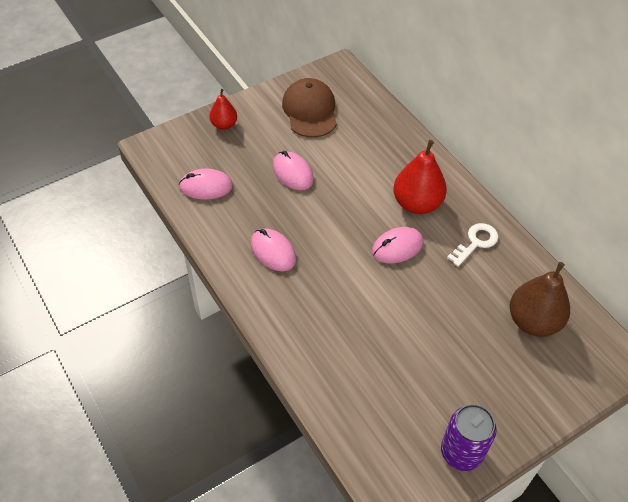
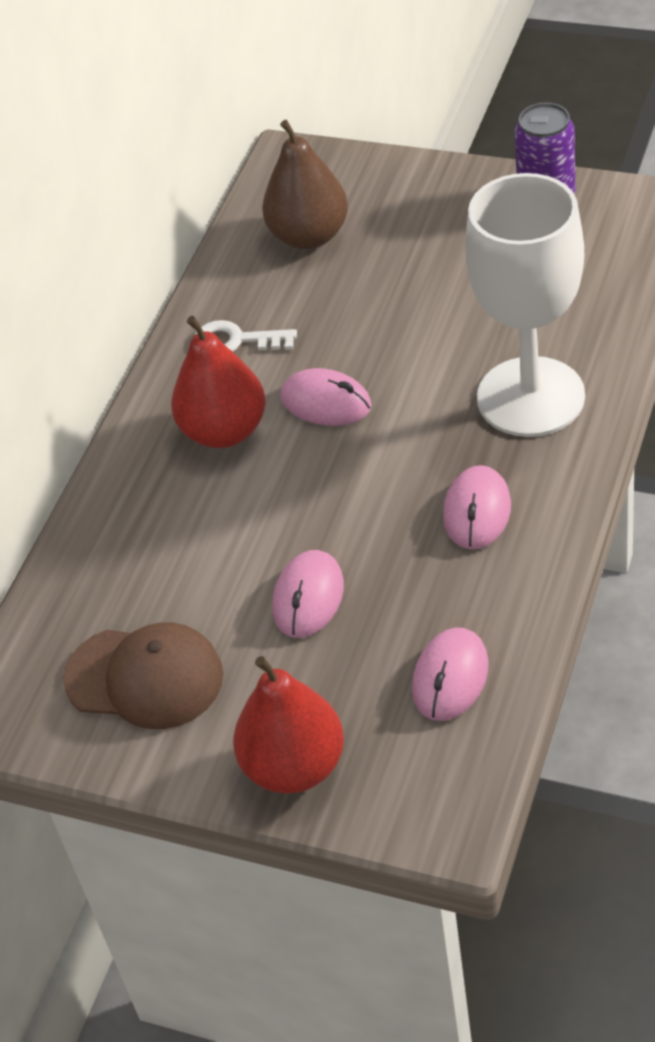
camera: 120 degrees left, 5 degrees down
(206, 186) = (450, 677): pink mouse -> pink mouse turned 60 degrees clockwise
(224, 125) = (294, 766): red pear -> red pear, size x1.75
(310, 111) = (145, 677): brown cap -> brown cap turned 120 degrees counterclockwise
(316, 321) = (530, 397): none -> white goblet

